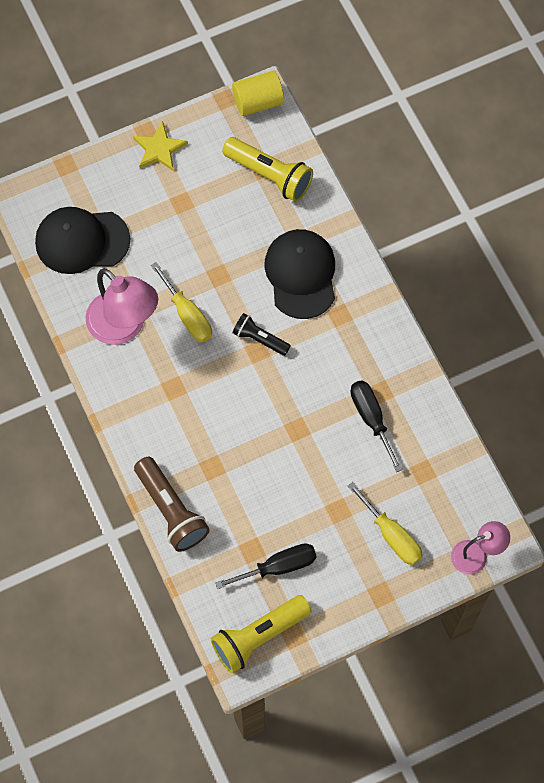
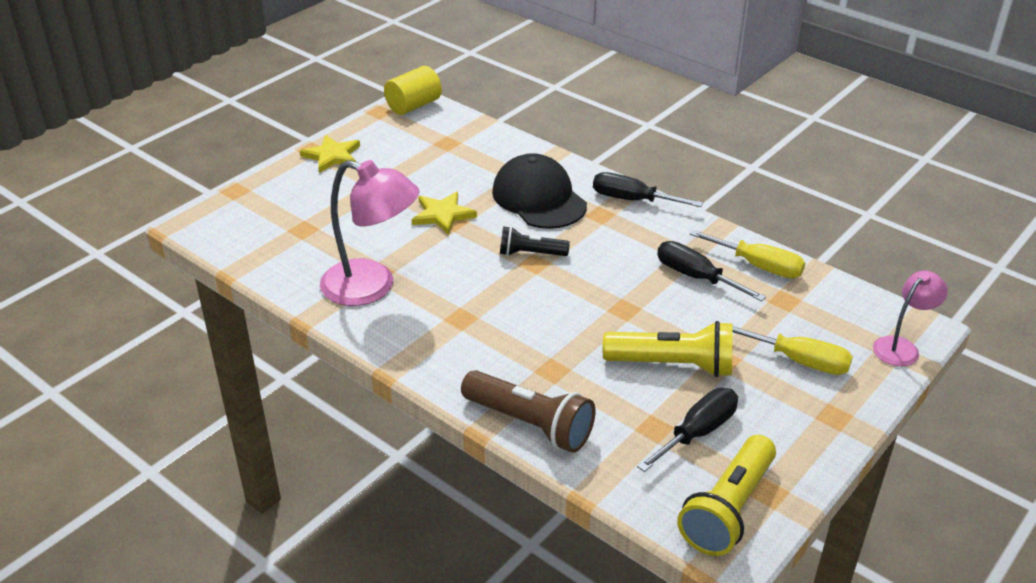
camera: 25 degrees left, 30 degrees down
(82, 241) = (284, 237): black cap -> none
(187, 315) = (438, 258): yellow screwdriver -> yellow screwdriver (758, 266)
(214, 264) = (443, 215): none -> yellow star
(270, 175) = (458, 145): yellow flashlight -> yellow flashlight (673, 365)
(376, 308) = (632, 200): none -> black screwdriver

